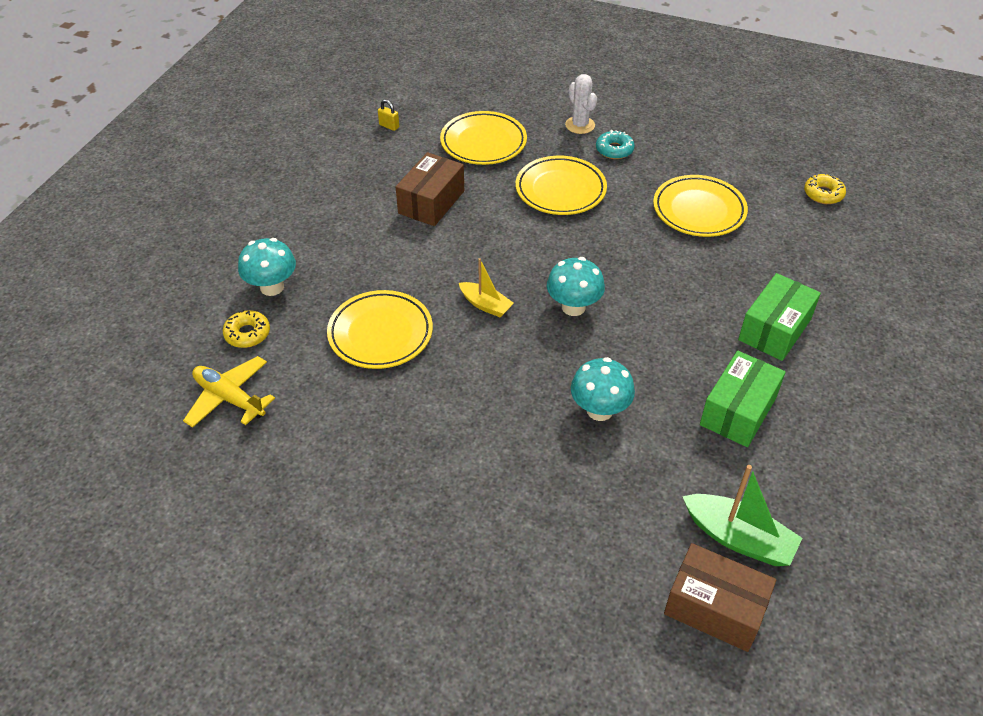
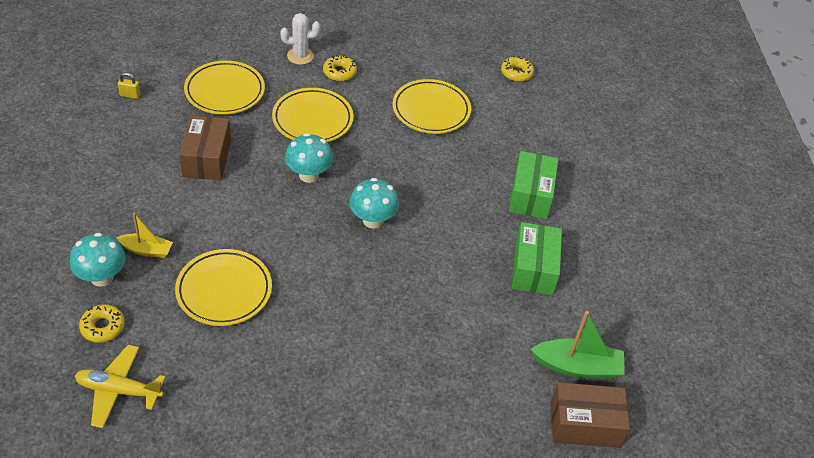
camera: 30 degrees left, 0 degrees up
(485, 305) = (301, 239): yellow boat -> yellow boat (147, 250)
(580, 125) = (300, 56): white cactus -> white cactus turned 45 degrees counterclockwise
(599, 410) = (434, 300): turquoise mushroom -> turquoise mushroom (309, 175)
(614, 150) = (339, 72): turquoise donut -> yellow donut

